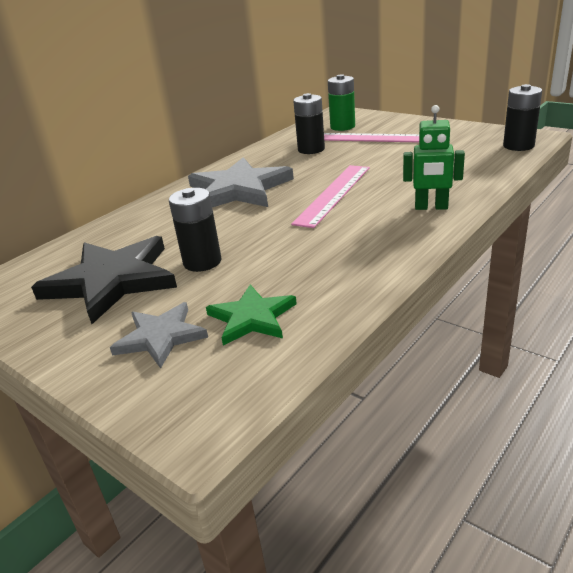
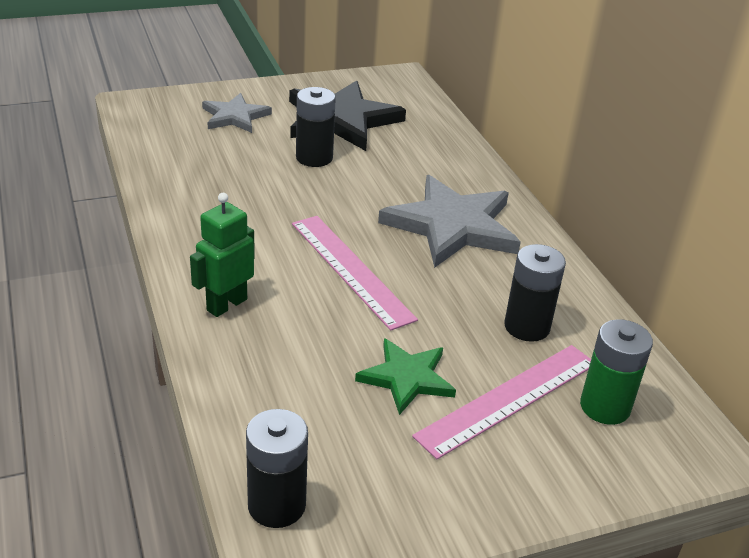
camera: 115 degrees right, 5 degrees up
(252, 318) = (203, 148): green star -> green star (407, 378)

